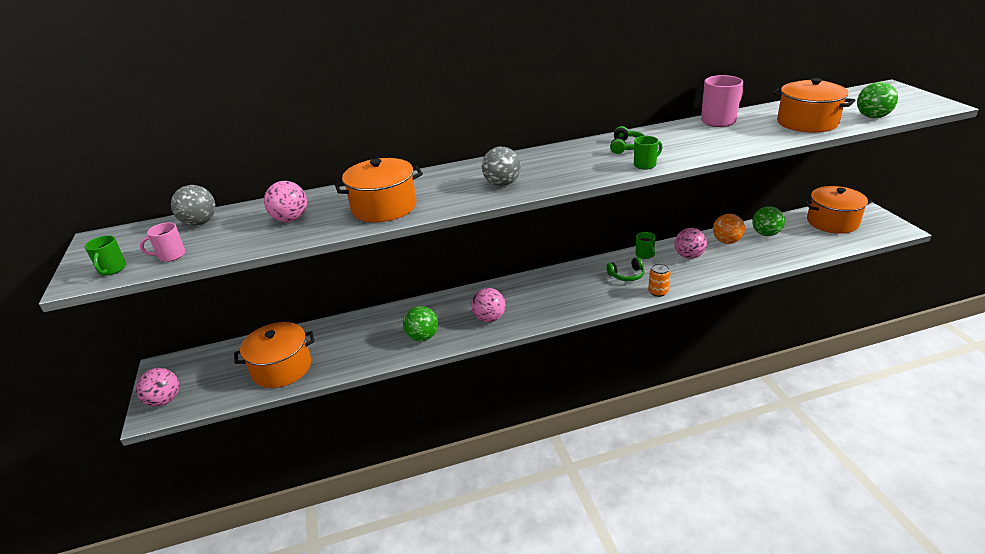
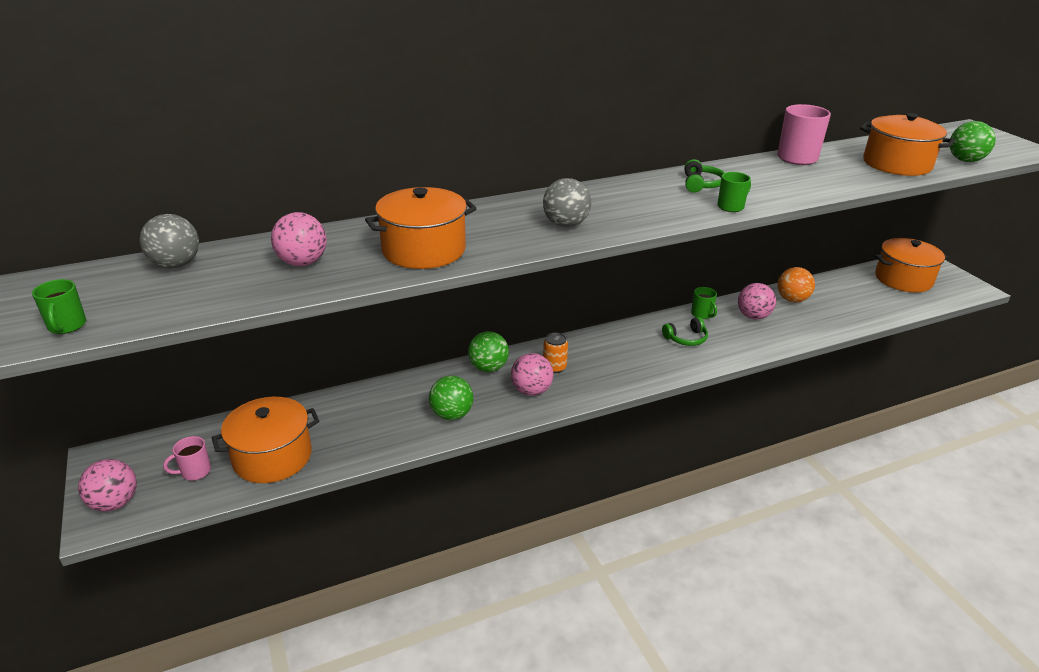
camera: 10 degrees left, 0 degrees up
(171, 255) = (148, 308): pink mug -> pink mug (195, 472)
(658, 292) = (727, 359): orange can -> orange can (554, 367)
(765, 234) = (833, 291): green ball -> green ball (488, 368)

